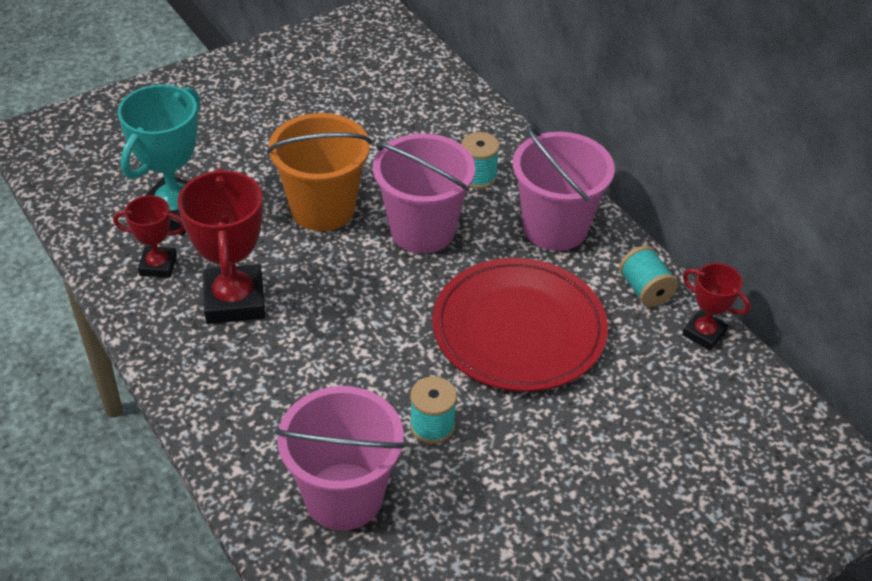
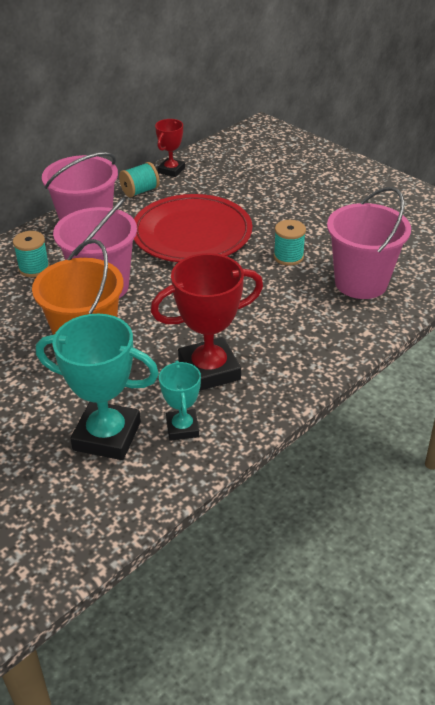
camera: 100 degrees left, 5 degrees down
(158, 265) = (182, 428): red trophy -> turquoise trophy

